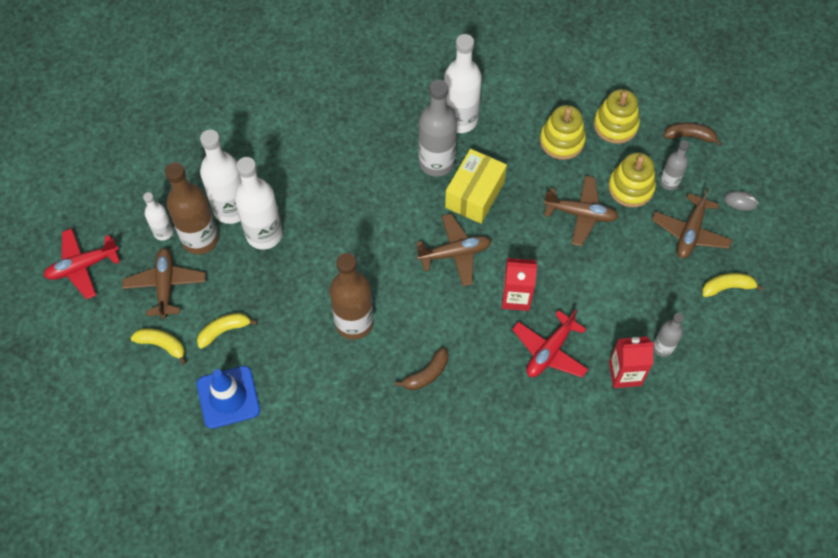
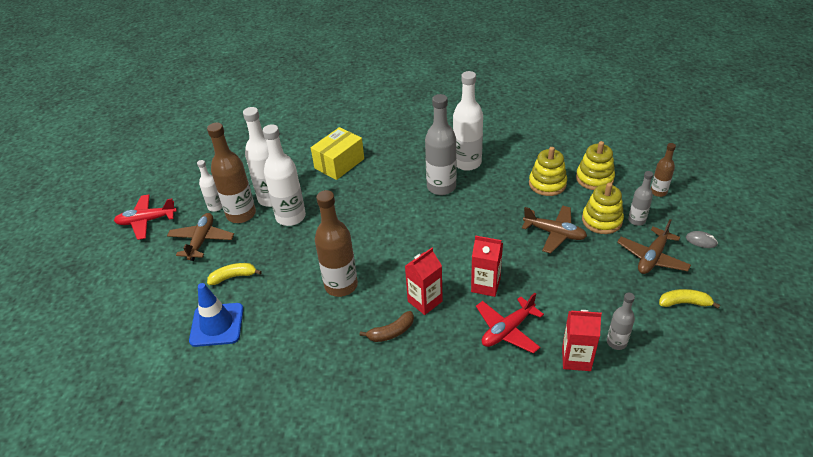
camera: 15 degrees right, 20 degrees down
(162, 345) = (181, 280): yellow banana -> none
(454, 329) = (425, 301): none -> red carton
(455, 253) = (440, 248): brown plane -> none
(474, 195) = (467, 210): yellow box -> yellow box (339, 163)
(690, 136) = (658, 192): brown banana -> brown bottle

